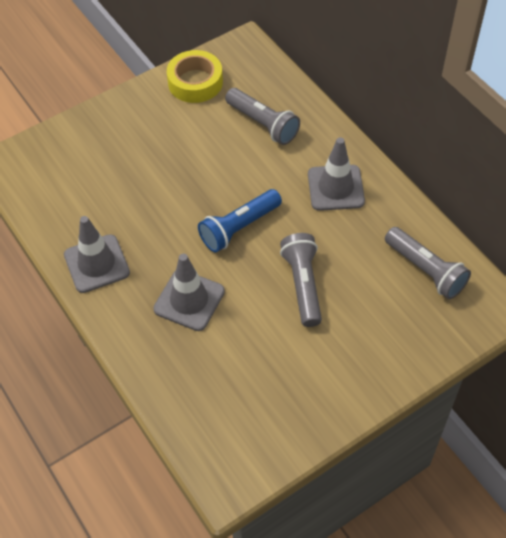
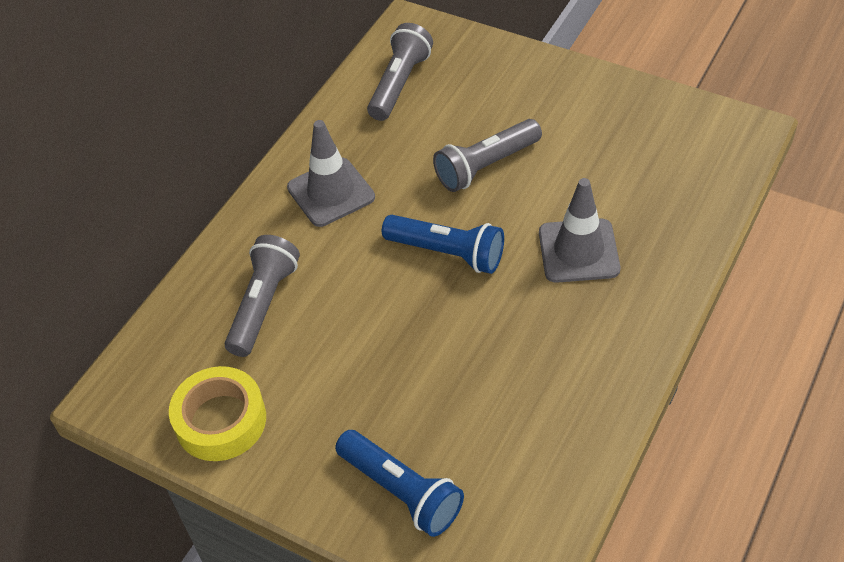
camera: 115 degrees left, 5 degrees down
(93, 139) = (401, 491): none -> blue flashlight
(96, 264) = (598, 366): grey traffic cone -> none

